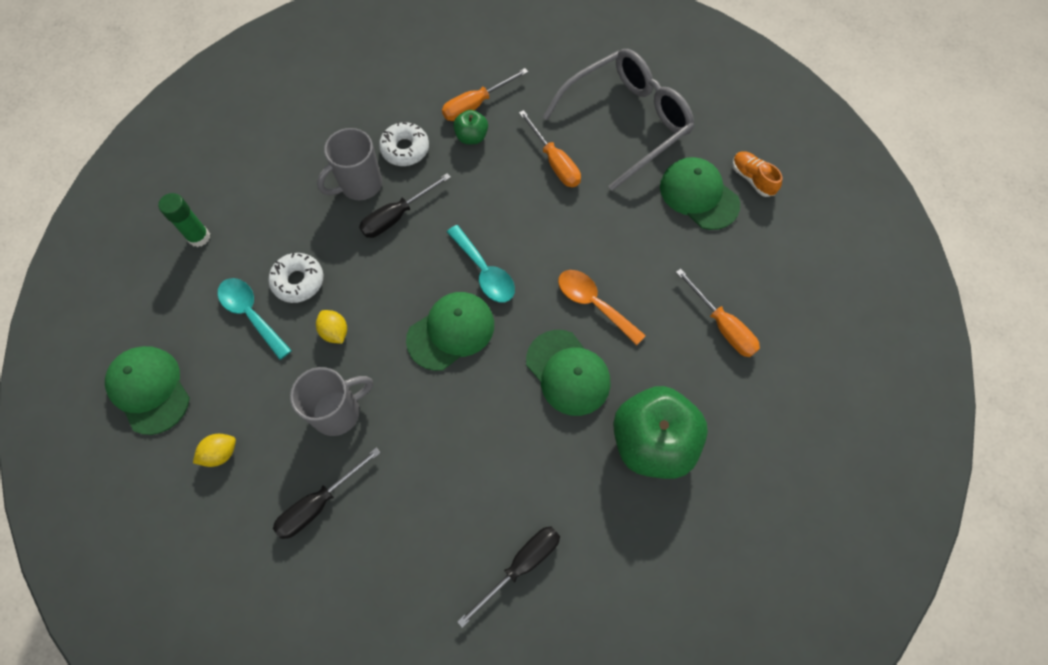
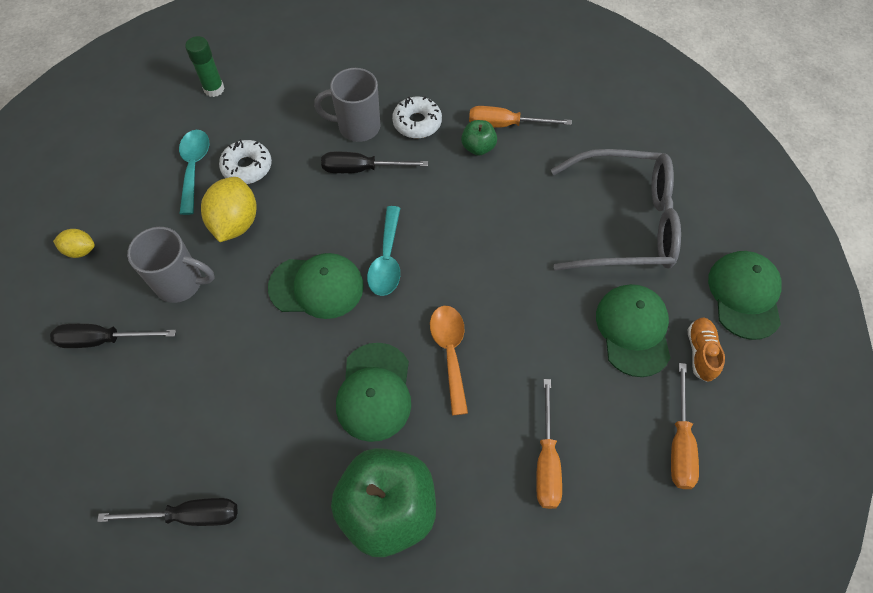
camera: 40 degrees right, 5 degrees down
(149, 390) = (83, 171): green cap -> green cap (744, 295)
(335, 332) = (235, 223): yellow lemon -> yellow lemon, size x1.83
(554, 162) = (528, 213): orange screwdriver -> orange screwdriver (679, 442)

